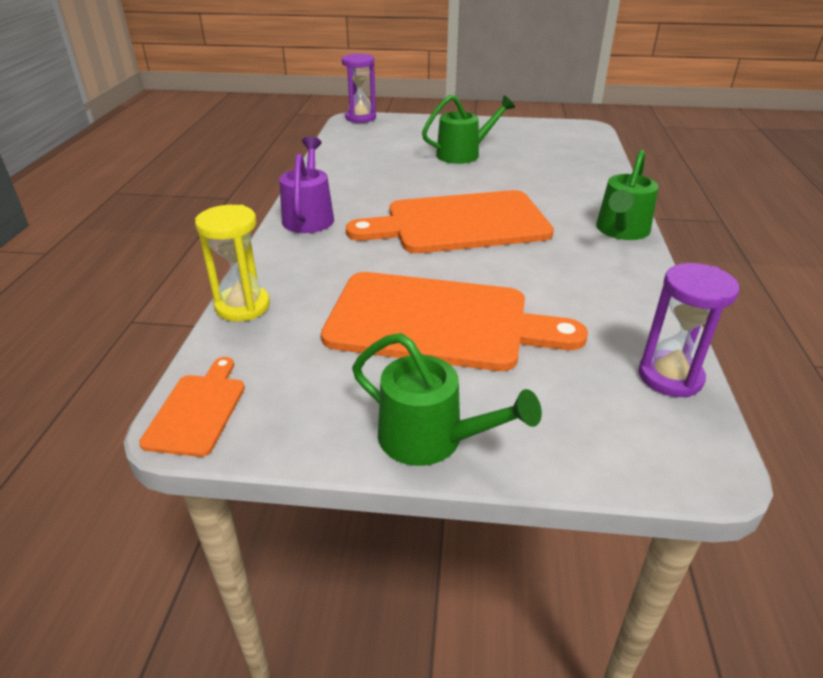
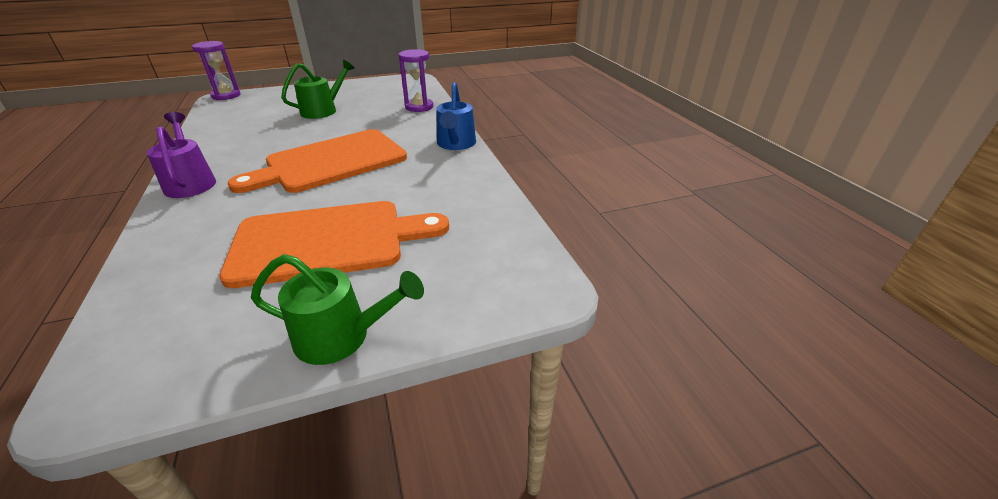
camera: 25 degrees left, 0 degrees up
(198, 410) = (96, 385): orange cutting board -> none
(243, 306) = (133, 274): yellow hourglass -> none
(621, 231) = (455, 144): green watering can -> blue watering can
(670, 377) = (513, 236): purple hourglass -> purple hourglass (419, 107)

